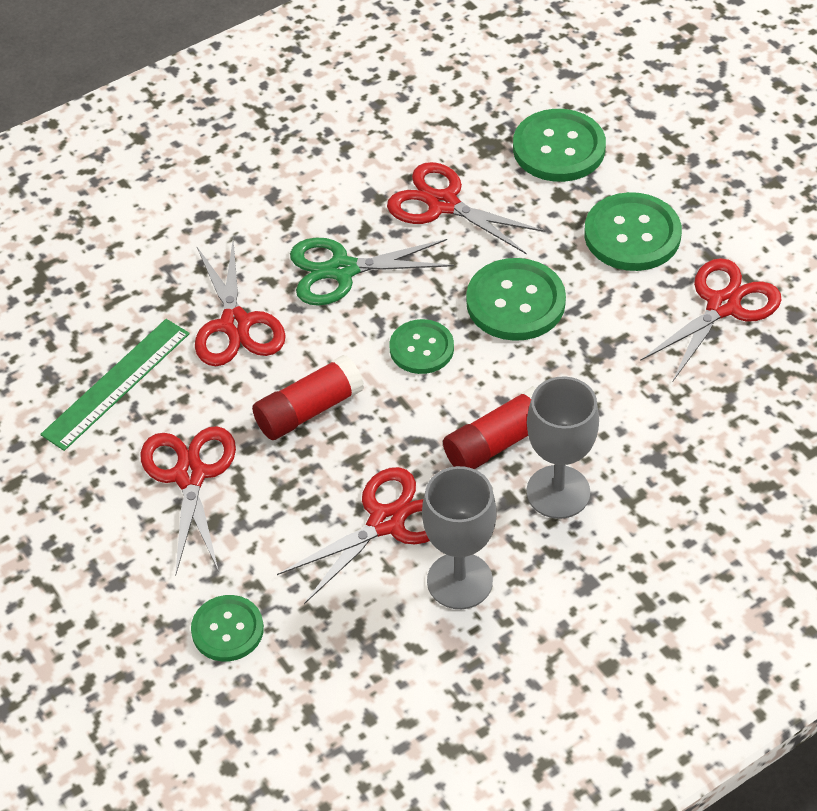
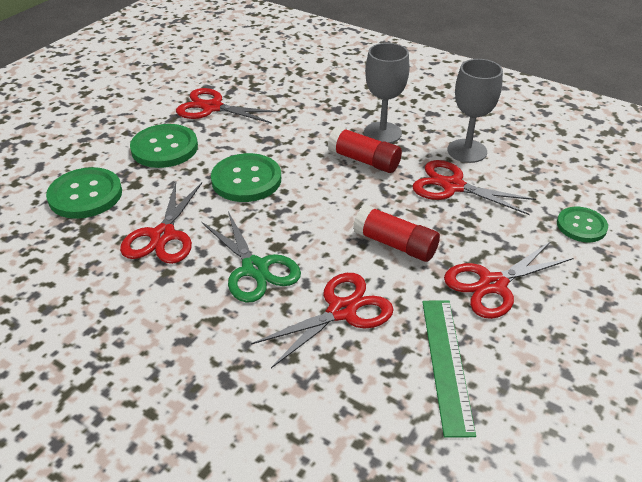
camera: 115 degrees left, 10 degrees down
(116, 383) = (446, 363): green ruler -> green ruler turned 75 degrees clockwise
(421, 348) = (309, 209): green button -> none

